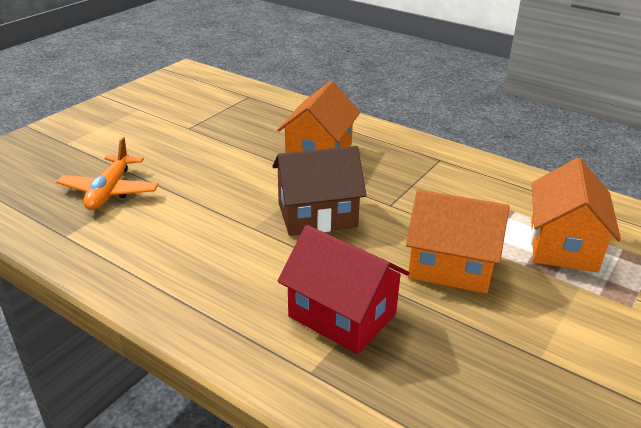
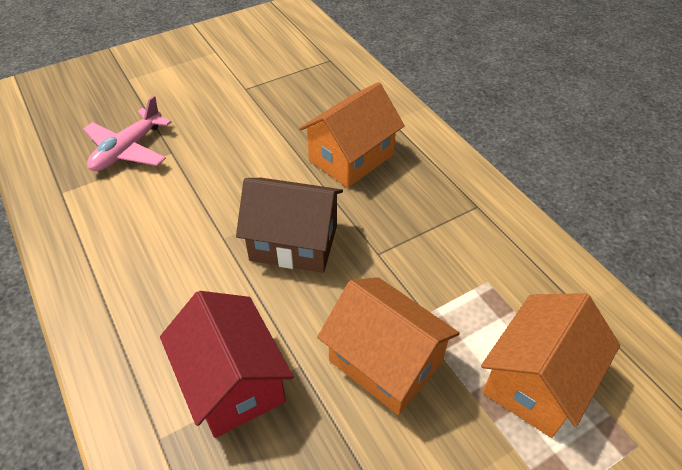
camera: 25 degrees right, 15 degrees up
(110, 191) = (128, 150): orange plane -> pink plane

